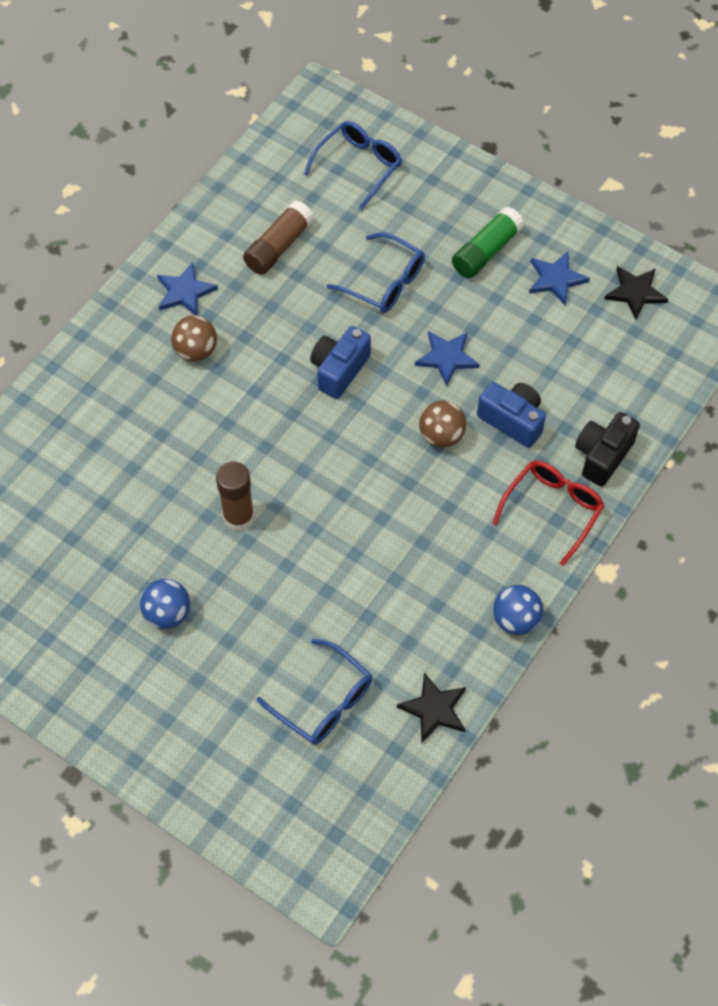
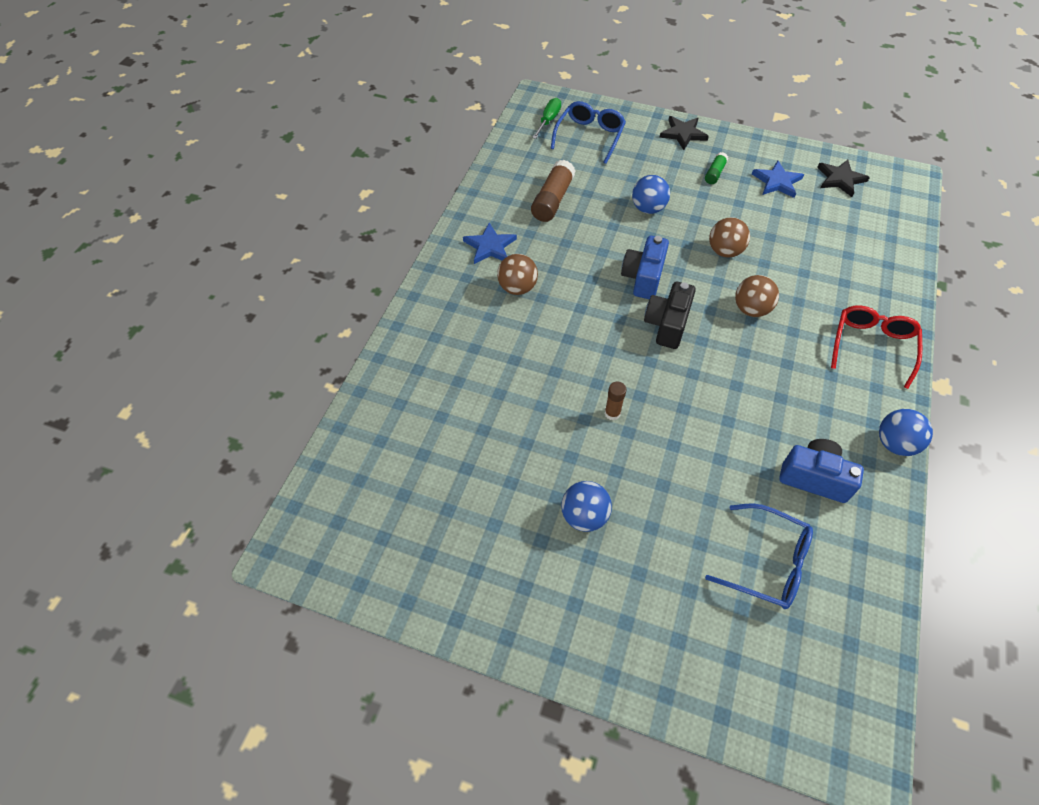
camera: 15 degrees left, 5 degrees down
(238, 517) = (612, 413): brown glue stick -> brown glue stick, size x0.55
(318, 132) = (548, 120): none -> green screwdriver
(384, 282) = (648, 208): blue glasses -> blue ball
(434, 709) = (870, 543): black star -> black star (683, 134)
(447, 358) = (724, 251): blue star -> brown ball
(486, 251) = (715, 173): green glue stick -> green glue stick, size x0.55
(512, 420) = (801, 286): blue camera -> blue camera (814, 478)
(602, 456) = (886, 297): black camera -> black camera (667, 325)

